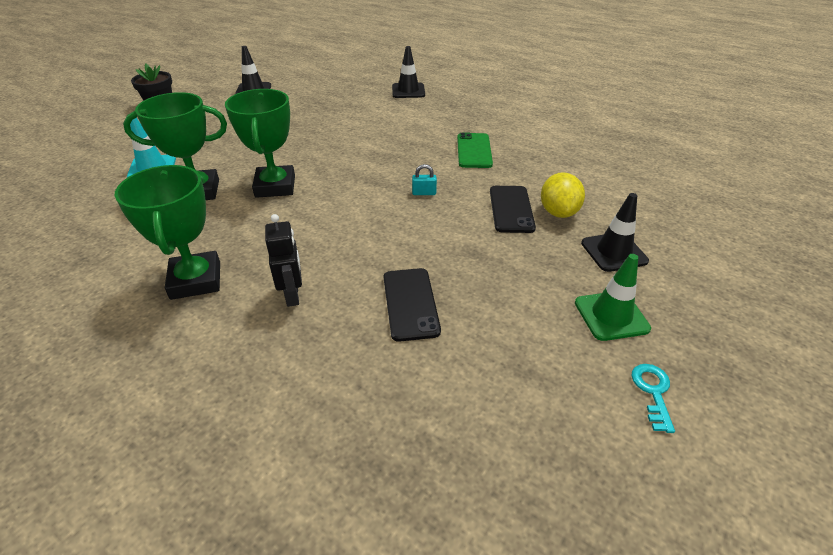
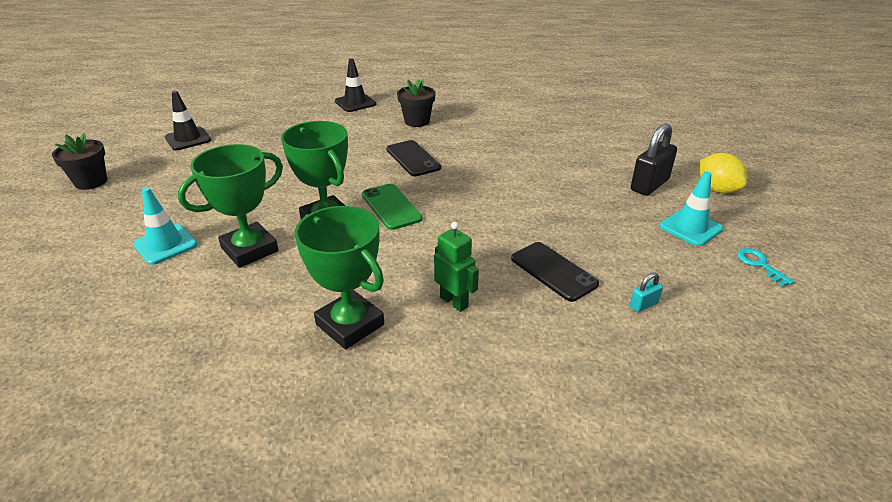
camera: 30 degrees left, 5 degrees down
(293, 295) = (454, 302): black robot -> green robot
(424, 193) = (469, 185): turquoise padlock -> turquoise padlock (643, 305)
(443, 120) = (417, 121): none -> black flower pot
(474, 151) = (471, 140): green phone -> green phone (391, 207)
(511, 209) = (550, 177): black phone -> black phone (413, 158)
(558, 212) = (585, 169): yellow lemon -> yellow lemon (717, 189)
(611, 315) = (690, 227): green traffic cone -> turquoise traffic cone
(613, 252) = (649, 185): black traffic cone -> black padlock

